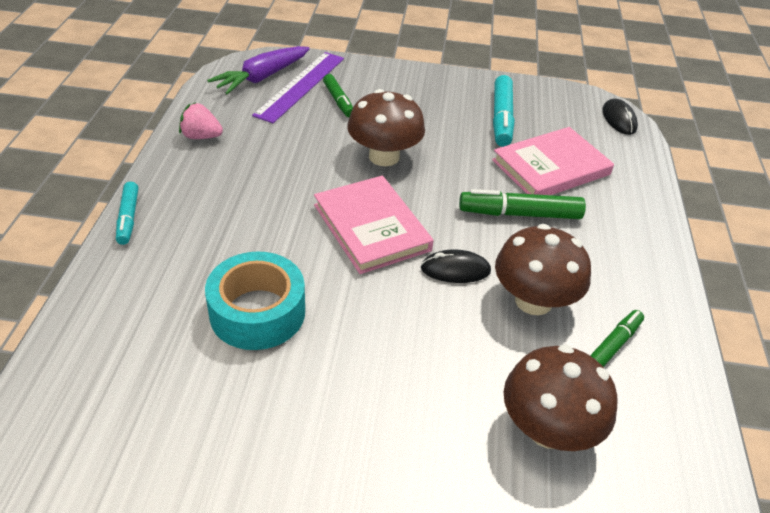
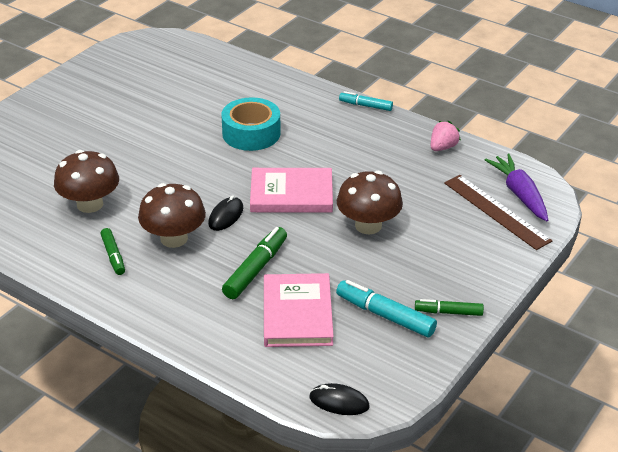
camera: 120 degrees right, 5 degrees down
(300, 86) = (496, 211): purple ruler -> brown ruler
(338, 101) = (462, 226): green marker -> green marker (448, 312)

